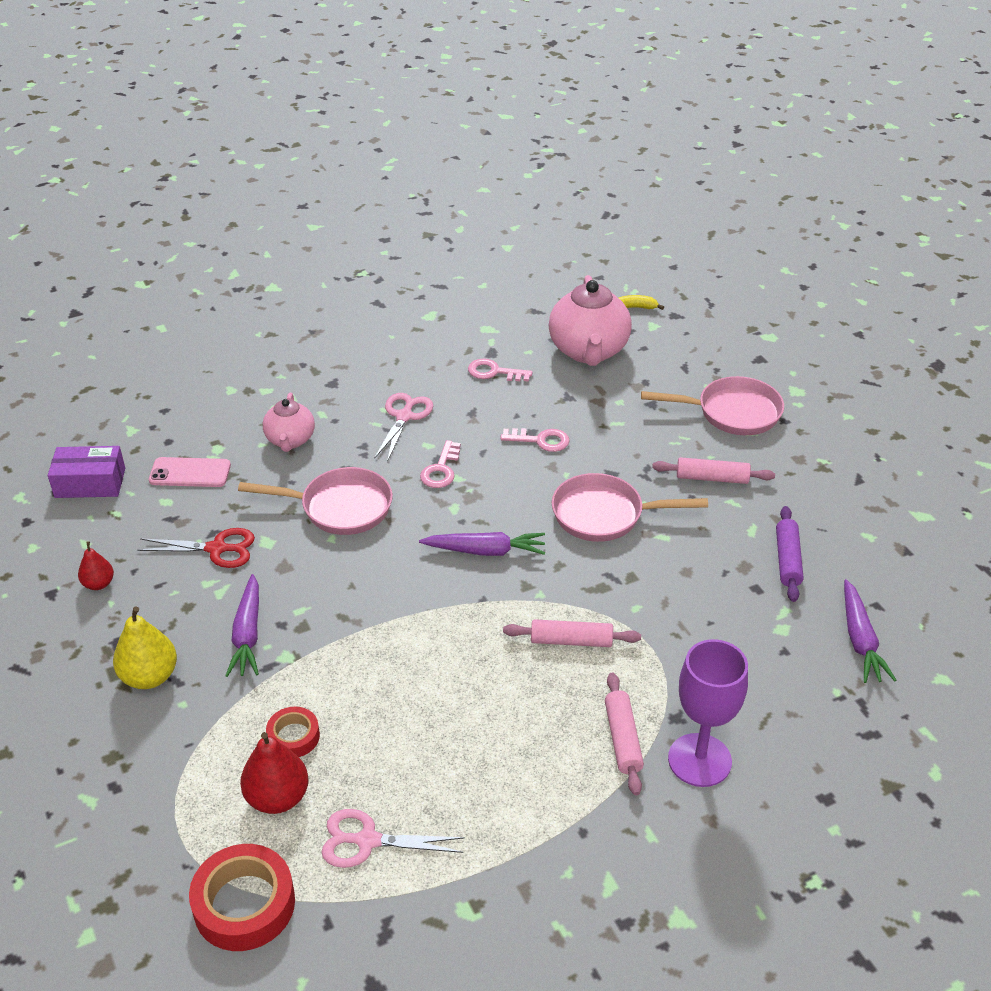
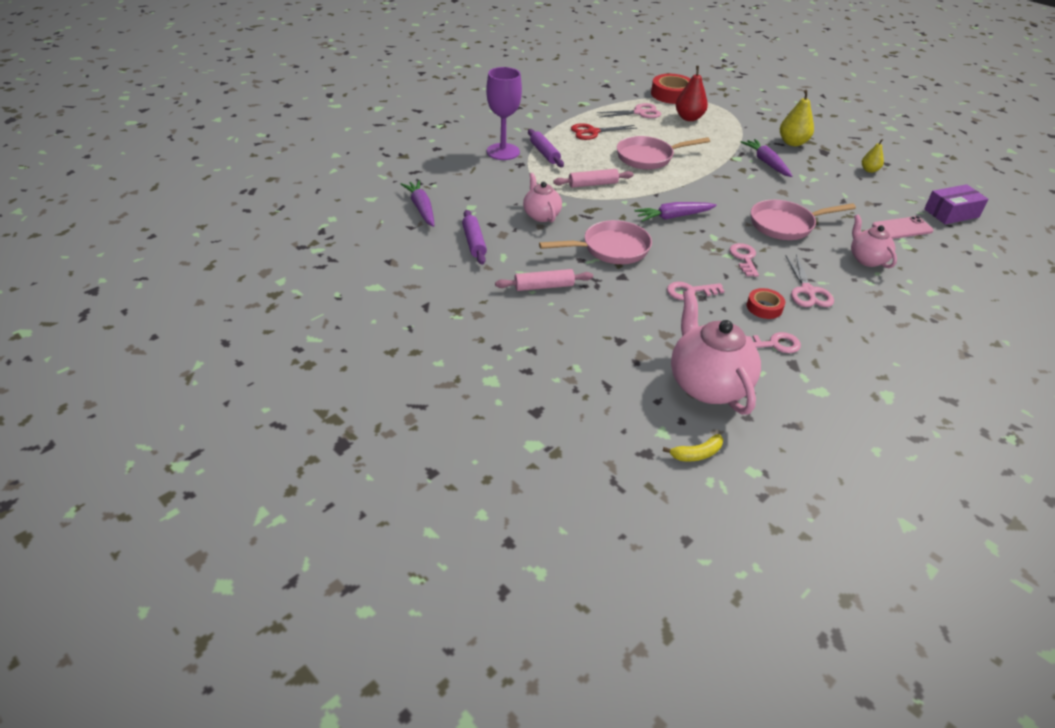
camera: 160 degrees right, 0 degrees up
(98, 584) = (869, 170): red pear -> yellow pear
(217, 549) = (830, 193): red scissors -> red scissors (592, 132)
(293, 736) = (702, 134): red tape -> red tape (764, 307)
(622, 739) = (545, 153): pink rolling pin -> purple rolling pin
(678, 591) = (541, 215): none -> pink teapot
(732, 412) = (545, 345): pink pan -> pink pan (648, 157)

